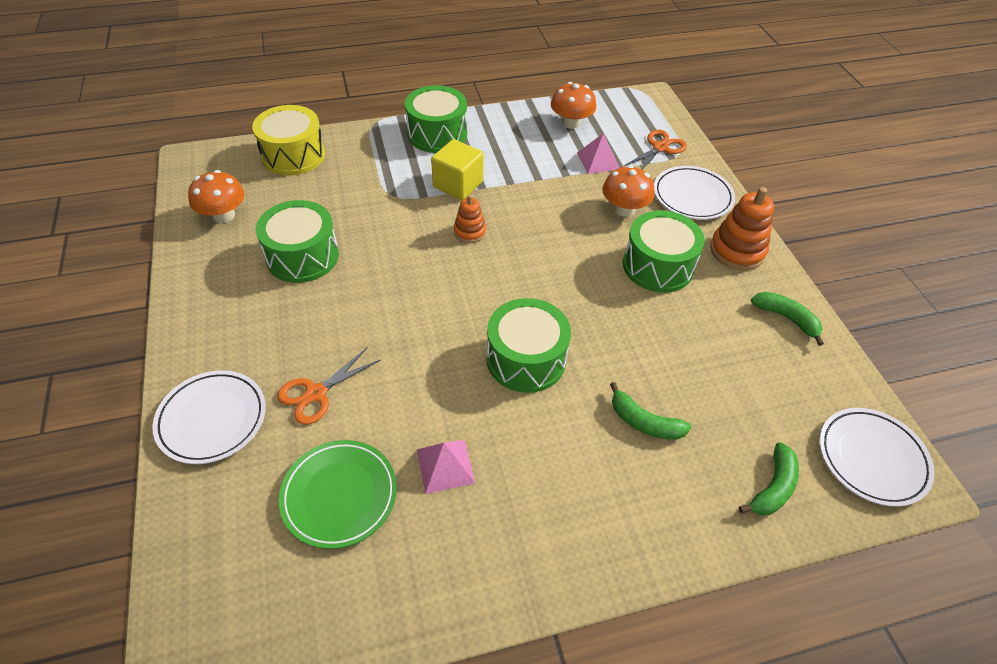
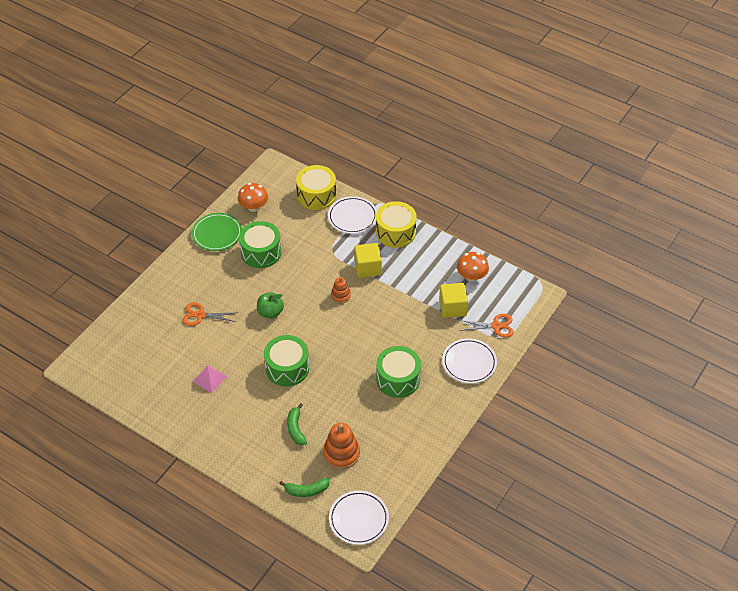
camera: 50 degrees right, 0 degrees up
(212, 419) = (159, 295): white plate -> white plate (352, 217)
(339, 495) = (167, 357): green plate -> green plate (217, 234)
(411, 313) = (270, 312): none -> green apple
(437, 134) = (395, 232): green drum -> yellow drum
(598, 160) = (452, 308): pink pyramid -> yellow cube
(624, 209) = (425, 342): orange mushroom -> none
(737, 251) = (445, 404): orange stacking toy -> orange stacking toy (341, 453)
(786, 318) = (416, 448): green banana -> none

